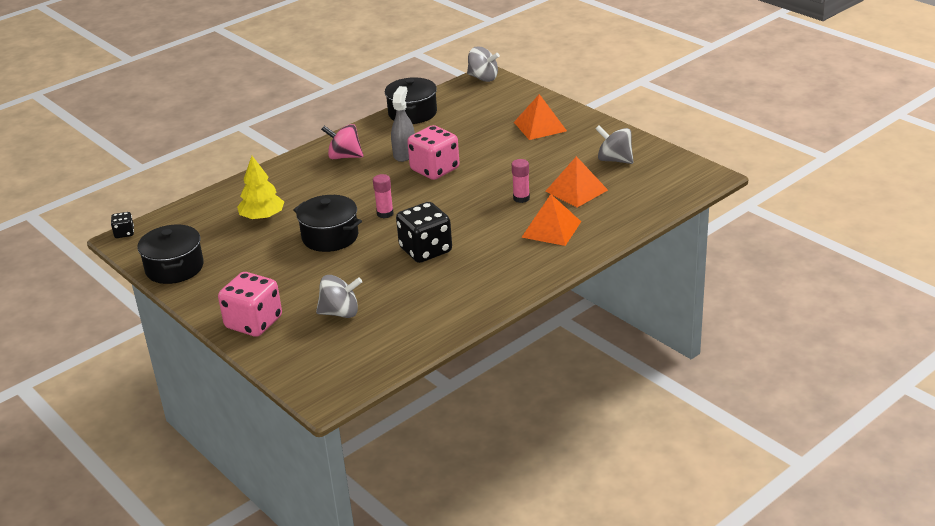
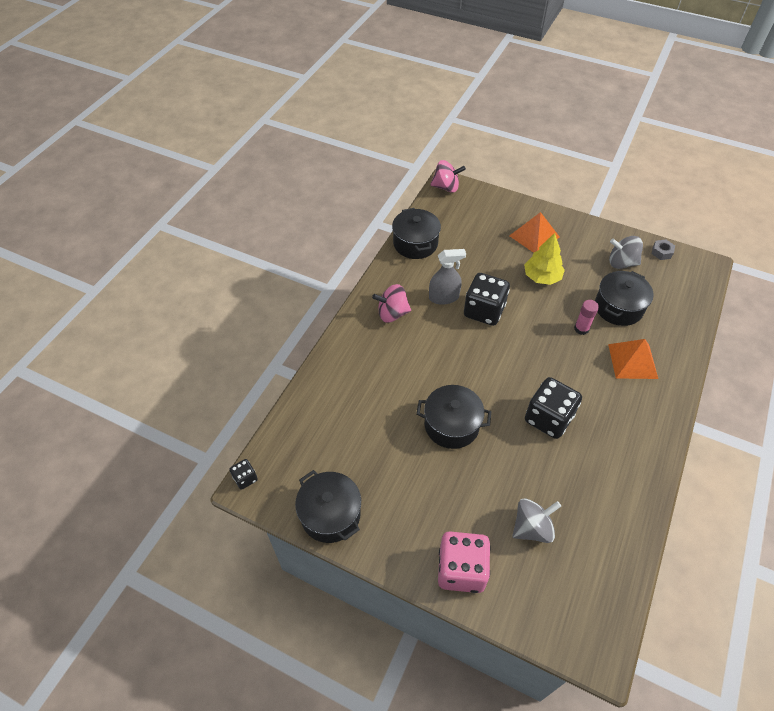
camera: 25 degrees left, 20 degrees up
(262, 217) = (370, 416): yellow tree -> yellow tree (542, 277)
(385, 213) = (480, 380): pink glue stick -> none
(404, 154) = (444, 297): grey spray bottle -> grey spray bottle turned 90 degrees clockwise
(435, 169) = (484, 311): pink dice -> black dice
(483, 78) = (446, 187): grey spinning top -> pink spinning top
(576, 190) = (618, 307): orange pyramid -> black pot
(668, 159) = (661, 252): none -> grey nut

